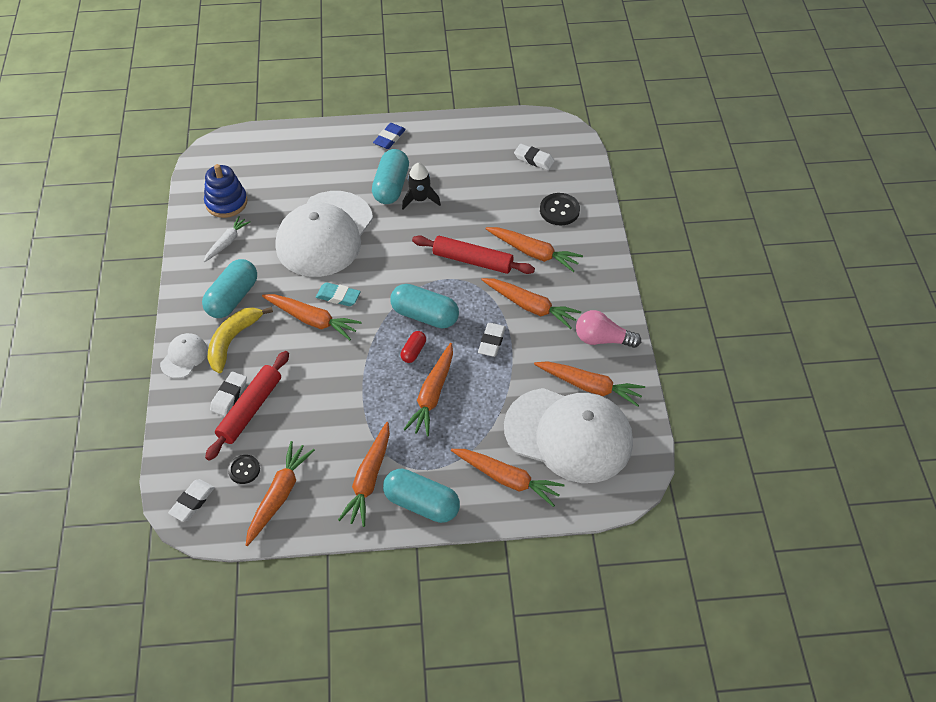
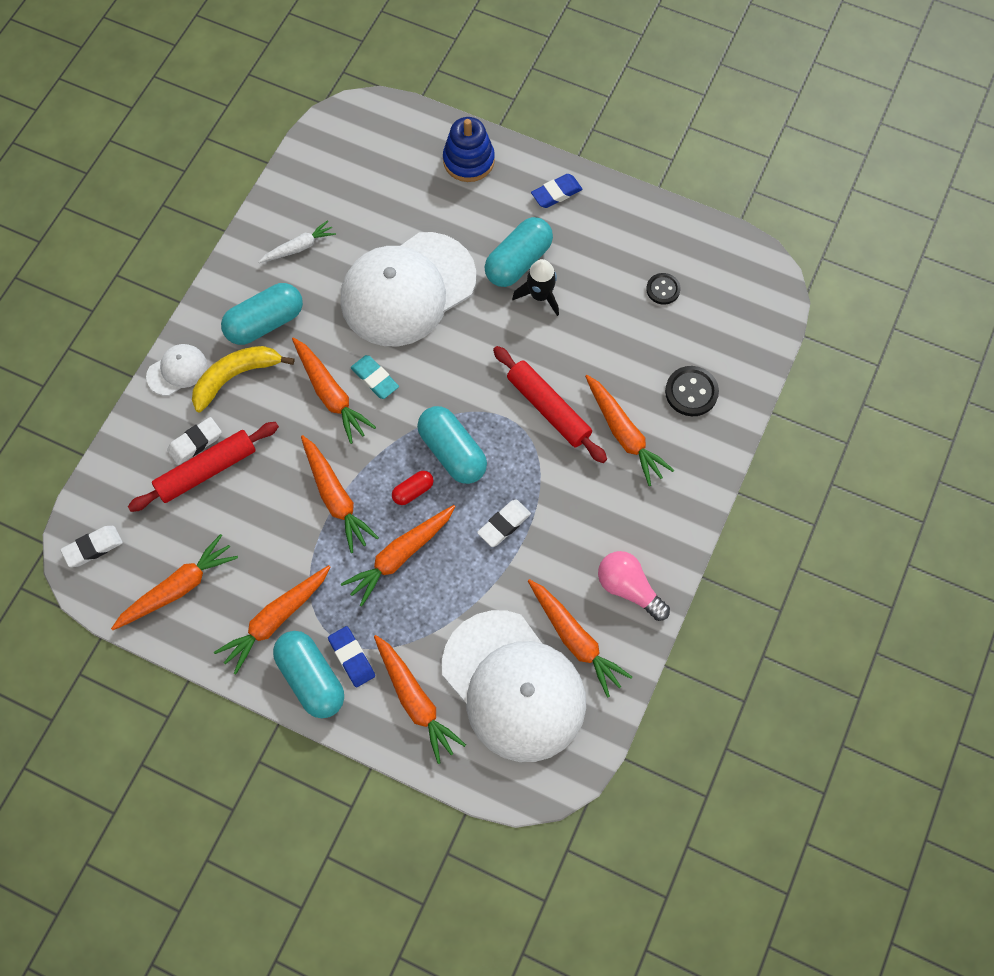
camera: 30 degrees right, 15 degrees up
(226, 202) = (327, 194): blue stacking toy -> blue stacking toy (468, 160)
(244, 470) = (161, 539): black button -> black button (663, 289)
(442, 475) = (352, 657): none -> blue eraser
(530, 306) = (575, 503): orange carrot -> orange carrot (335, 497)
(534, 159) = (707, 306): white eraser -> none

